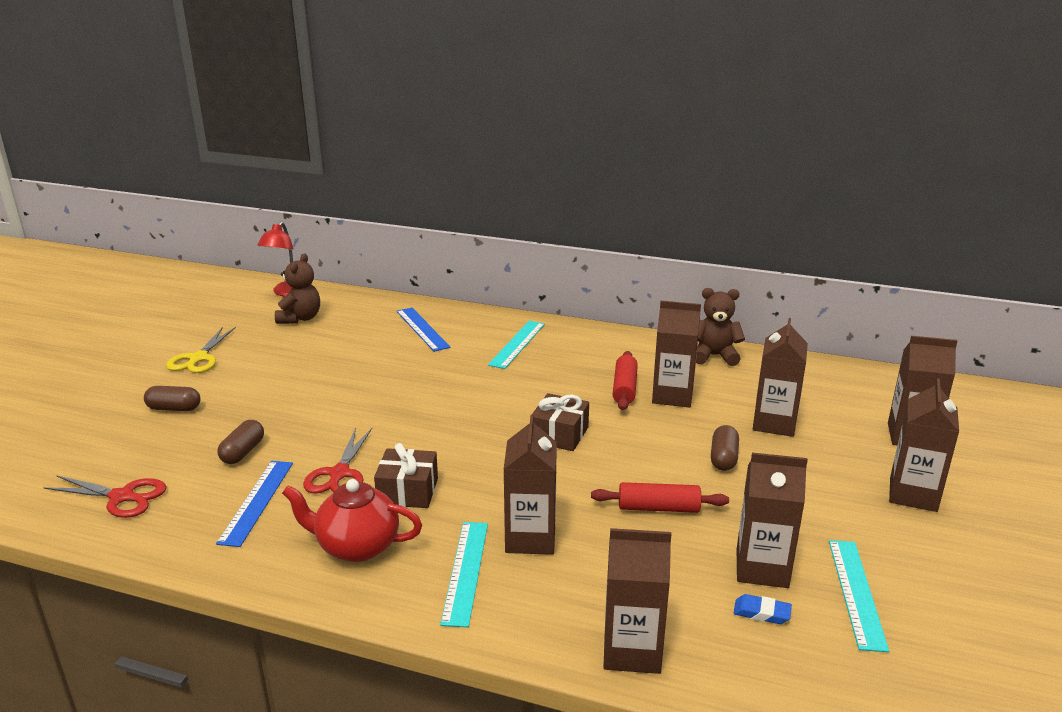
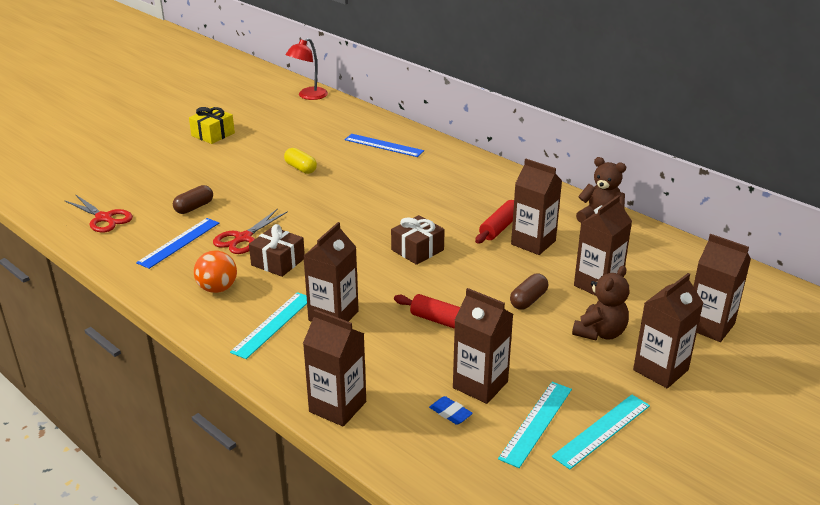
camera: 25 degrees right, 5 degrees up
(174, 408) = (173, 167): brown capsule -> none
(198, 358) = (213, 134): yellow scissors -> yellow gift
(300, 318) = (302, 118): brown teddy bear -> brown teddy bear (600, 333)
(345, 374) = (300, 168): none -> yellow capsule
(356, 546) = (217, 288): red teapot -> orange ball
(422, 329) = (383, 145): blue ruler -> blue ruler turned 60 degrees counterclockwise
(517, 344) = (446, 173): turquoise ruler -> turquoise ruler (602, 431)

